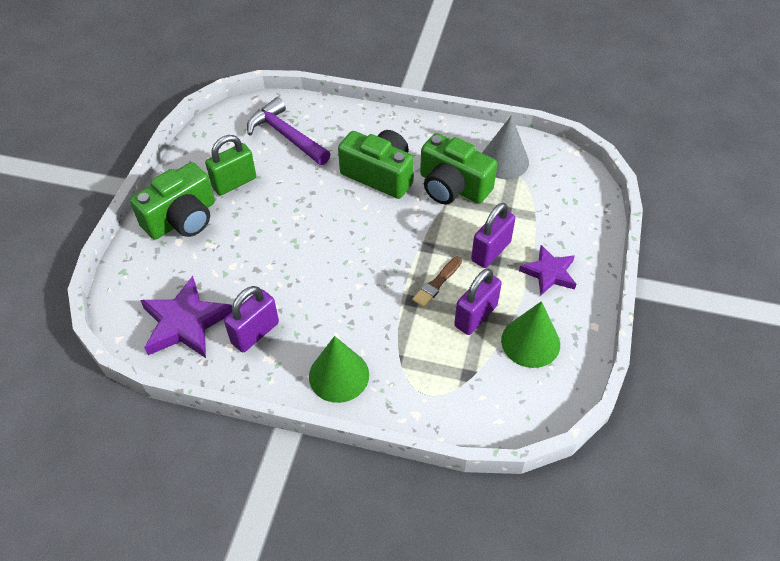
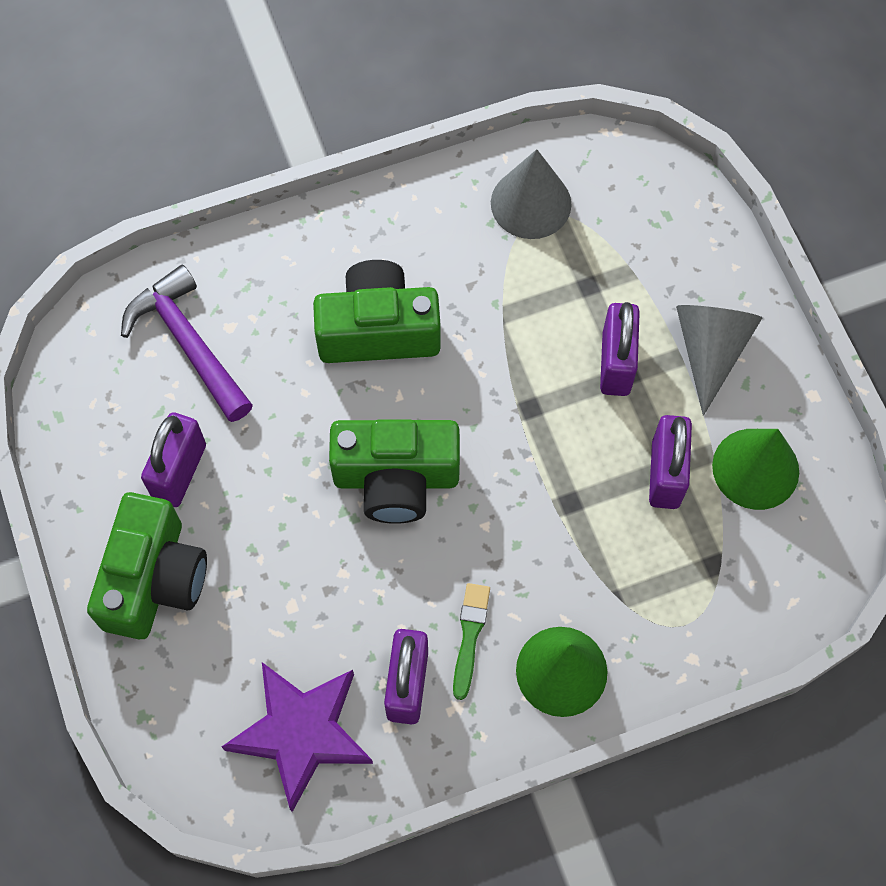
camera: 35 degrees left, 15 degrees up
(234, 183) = (179, 472): green padlock -> purple padlock
(286, 136) = (189, 343): purple hammer -> purple hammer turned 45 degrees clockwise
(306, 330) = (470, 636): none -> green brush
(437, 283) = (583, 456): brown brush -> none
(452, 187) = (493, 289): green camera -> green camera (396, 478)
(549, 273) = (710, 351): purple star -> grey cone

